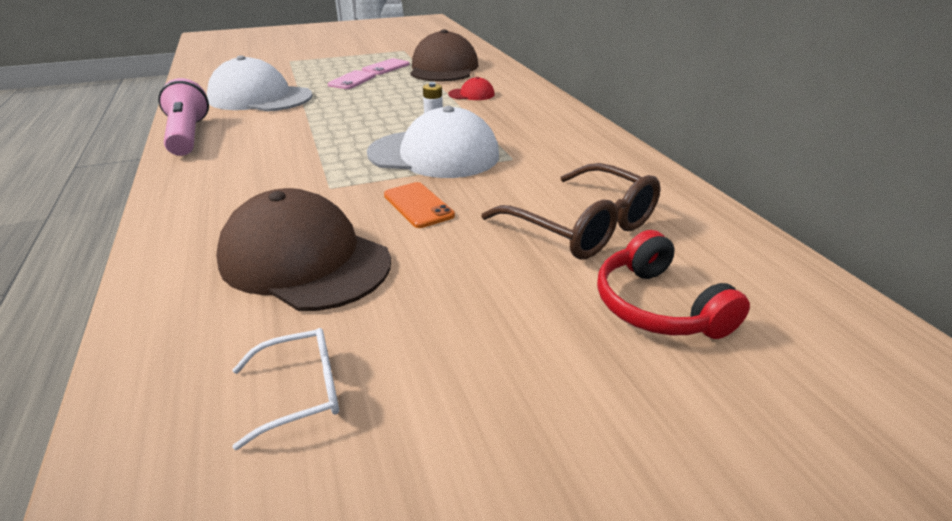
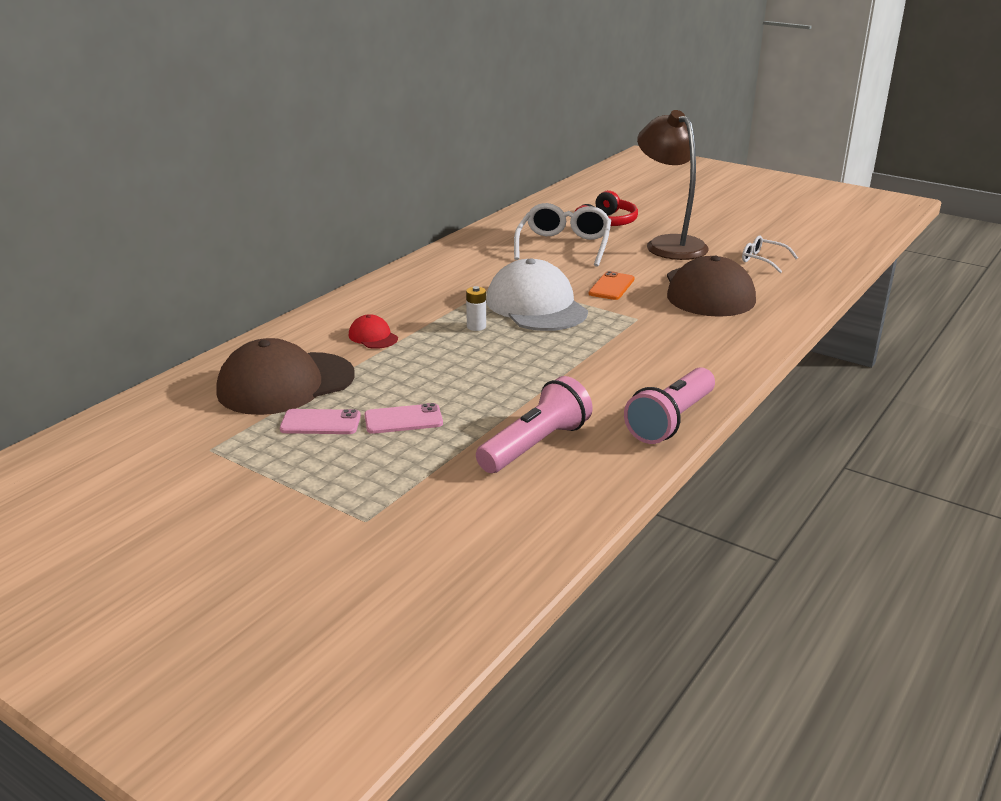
camera: 125 degrees left, 5 degrees down
(260, 98) = (535, 445): white cap -> pink flashlight
(495, 321) = (669, 244): none -> brown lamp
(583, 227) = (564, 245): brown glasses -> white glasses

